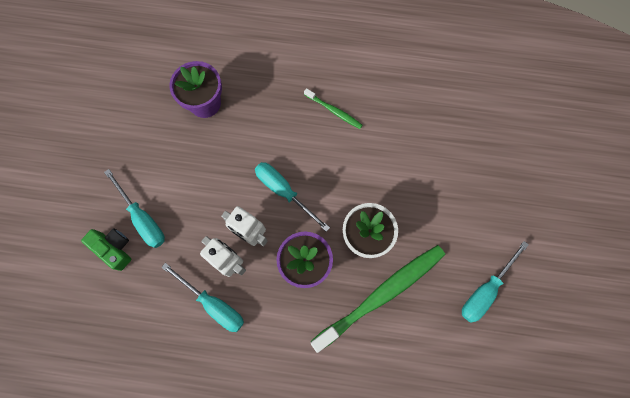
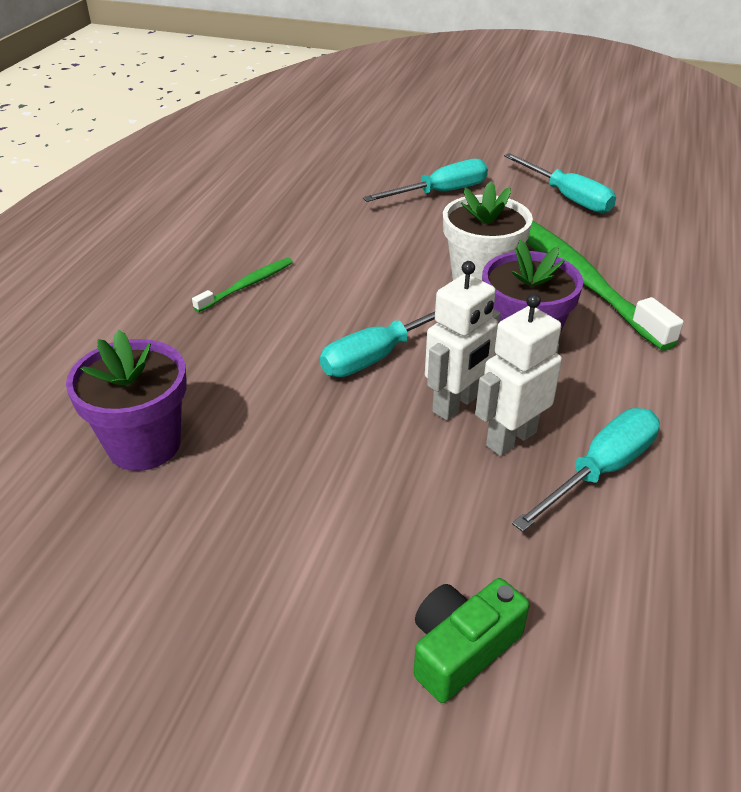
camera: 80 degrees left, 35 degrees down
(143, 218) = (391, 580): turquoise screwdriver -> turquoise screwdriver (440, 193)

